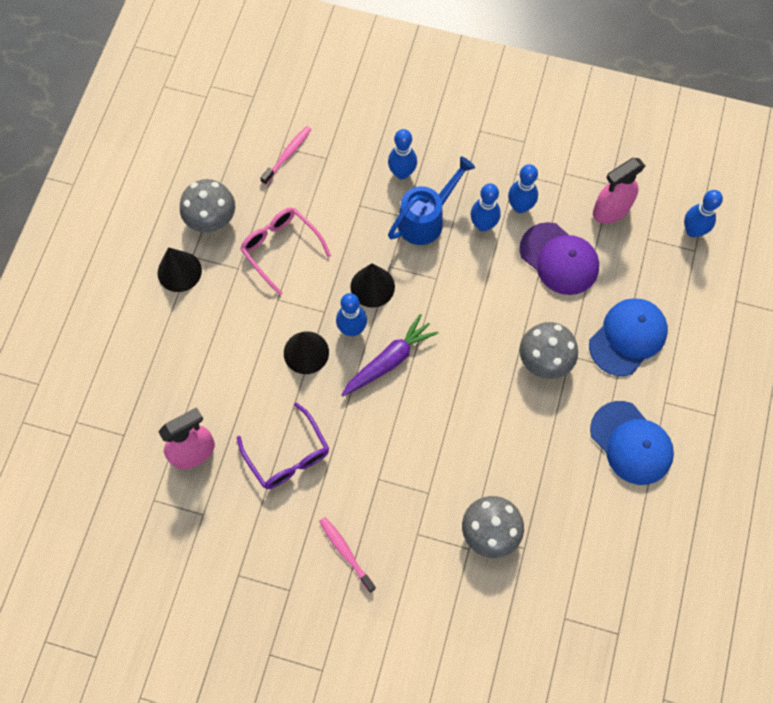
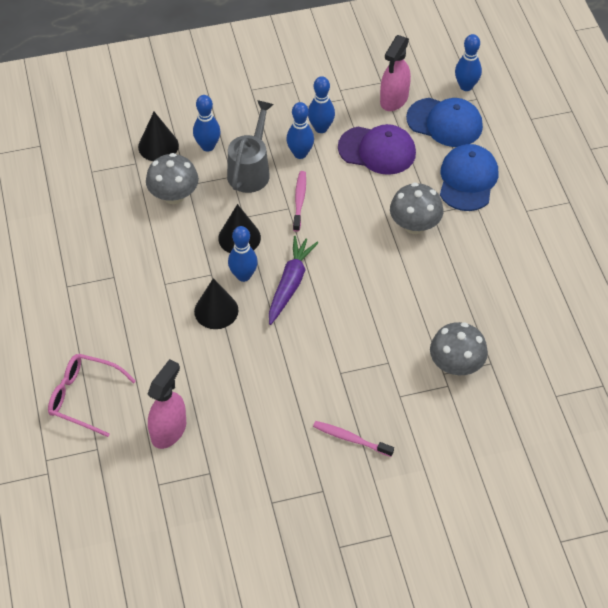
camera: 30 degrees left, 15 degrees down
(179, 271) = (63, 302): black cone -> black cone (158, 146)
(211, 219) = (65, 251): grey mushroom -> grey mushroom (174, 195)
(281, 248) = (141, 245): pink glasses -> pink glasses (84, 397)
(287, 155) = (100, 175): pink toothbrush -> pink toothbrush (299, 201)
(288, 455) = (253, 393): purple glasses -> none
(426, 219) = (251, 170): blue watering can -> grey watering can
(631, 443) = (521, 250): blue cap -> blue cap (445, 122)

